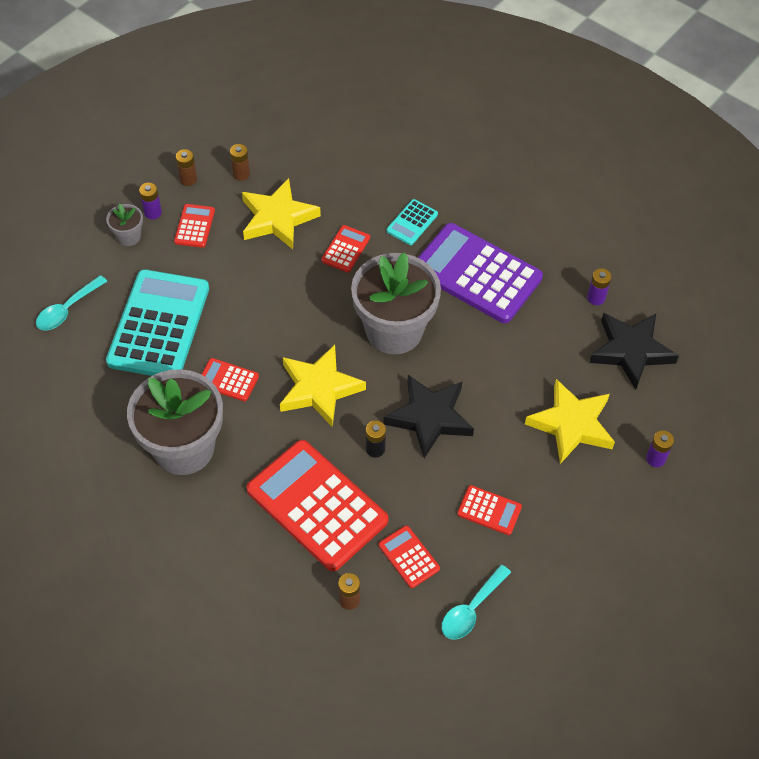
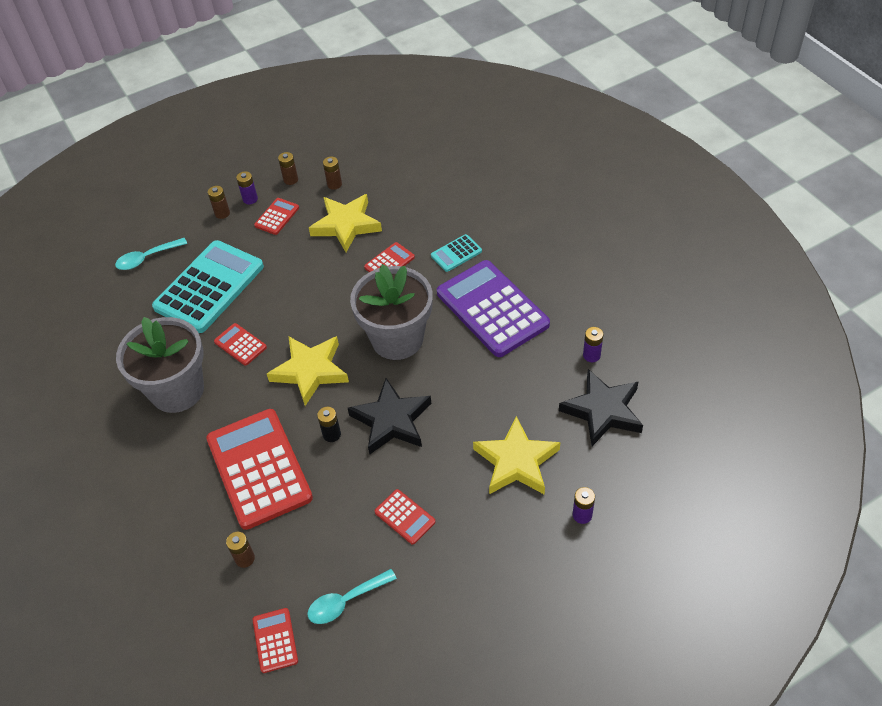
camera: 25 degrees right, 5 degrees down
(129, 236) = (222, 213): grey flower pot -> brown battery
(409, 557) = (314, 537): red calculator -> red calculator (275, 640)

